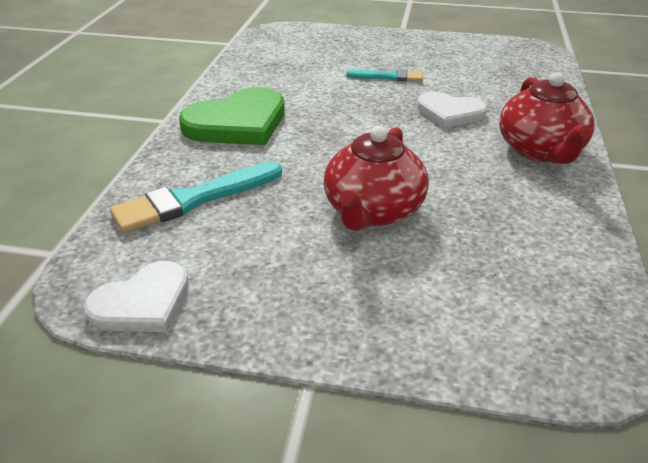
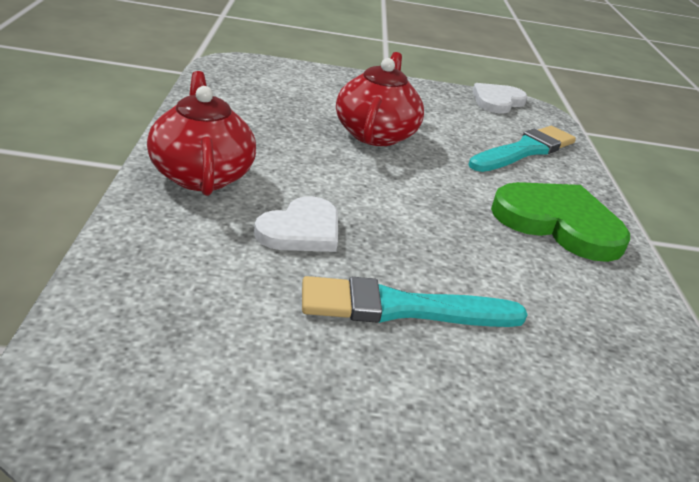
camera: 165 degrees right, 5 degrees down
(238, 123) = (559, 223): green heart -> green heart turned 75 degrees clockwise
(388, 77) = (401, 308): turquoise brush -> turquoise brush, size x1.70
(450, 113) = (301, 230): white heart -> white heart turned 120 degrees clockwise

